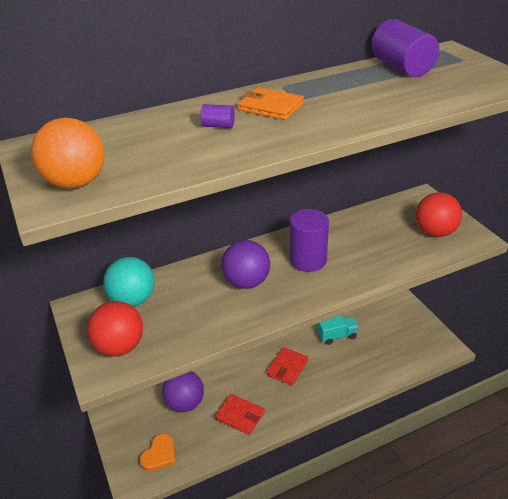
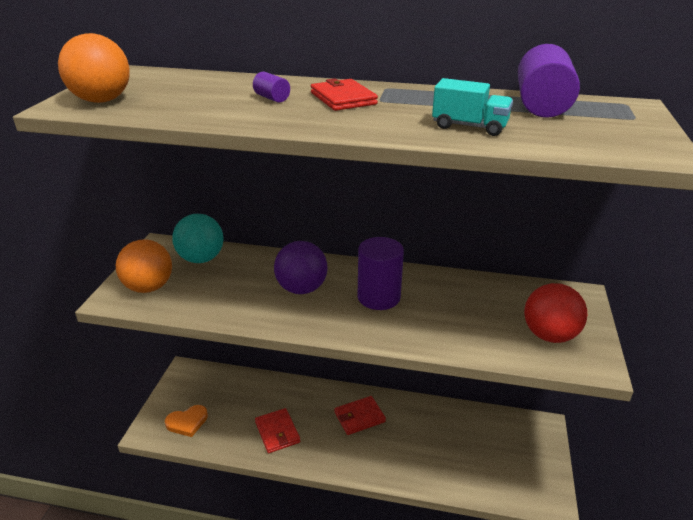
camera: 35 degrees right, 5 degrees down
(120, 347) = (149, 287): red ball -> orange ball
(185, 403) = (246, 394): purple ball -> none
(270, 107) = (343, 98): orange wallet -> red wallet
(337, 336) = (437, 417): turquoise truck -> turquoise truck (469, 127)

